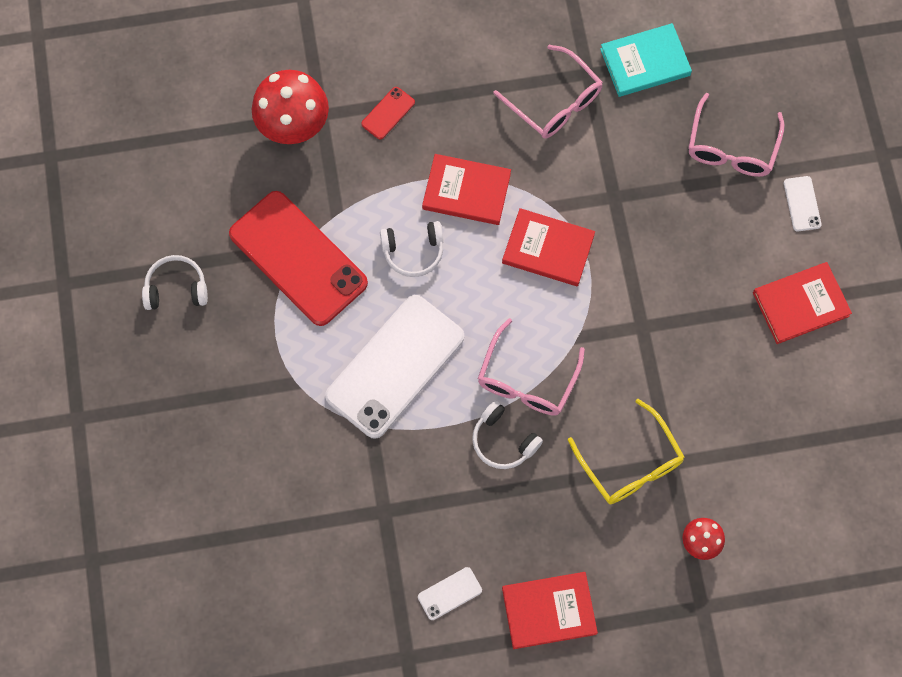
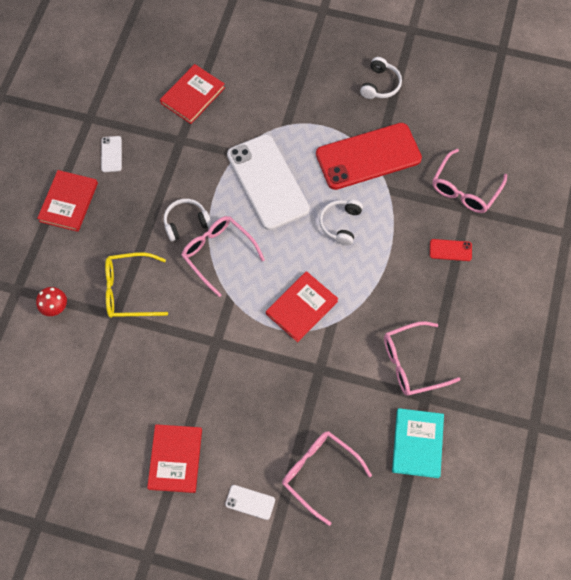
camera: 115 degrees right, 5 degrees down
(294, 127) = (464, 189): red mushroom -> pink glasses
(388, 113) = (450, 250): red phone -> red phone turned 60 degrees counterclockwise
(466, 191) = (369, 274): red book -> red book (193, 95)

